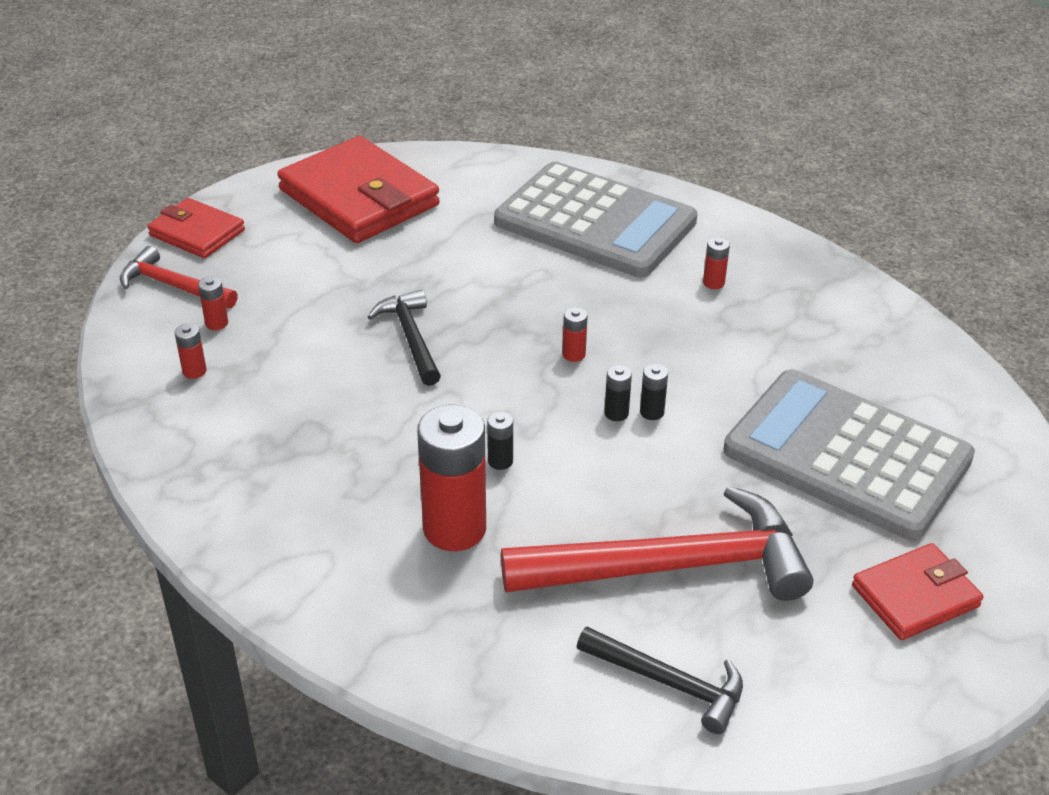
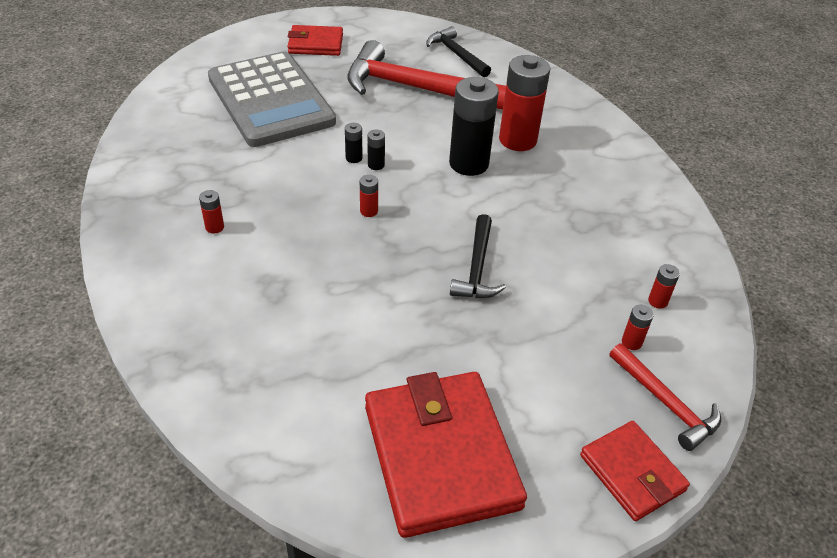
camera: 155 degrees left, 5 degrees up
(500, 461) = (469, 163): black battery -> black battery, size x2.37
(595, 222) = (242, 323): grey calculator -> none

